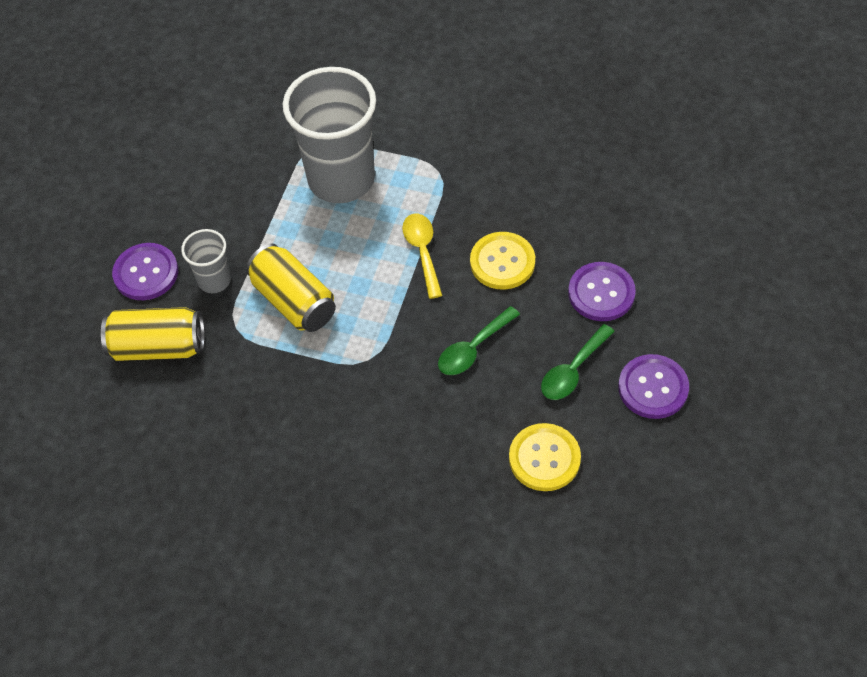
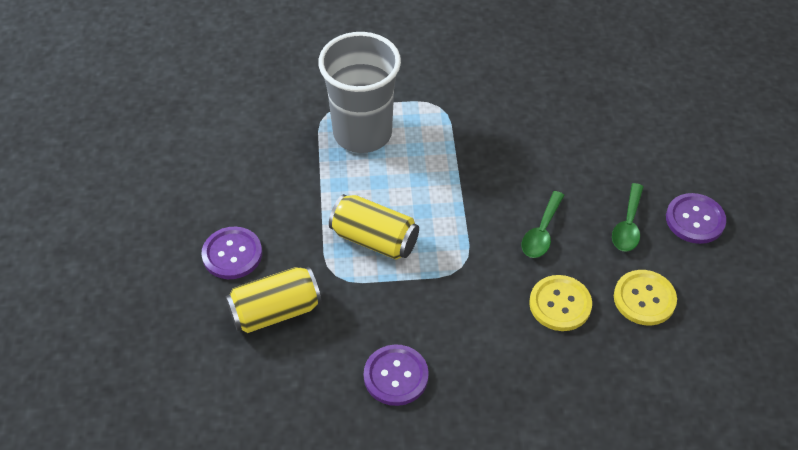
camera: 25 degrees left, 5 degrees down
(214, 280) = (296, 242): grey cup -> none
(422, 252) = (460, 170): yellow spoon -> none
(502, 262) = (527, 160): yellow button -> yellow button (560, 304)
(601, 293) = (616, 161): purple button -> purple button (396, 376)

